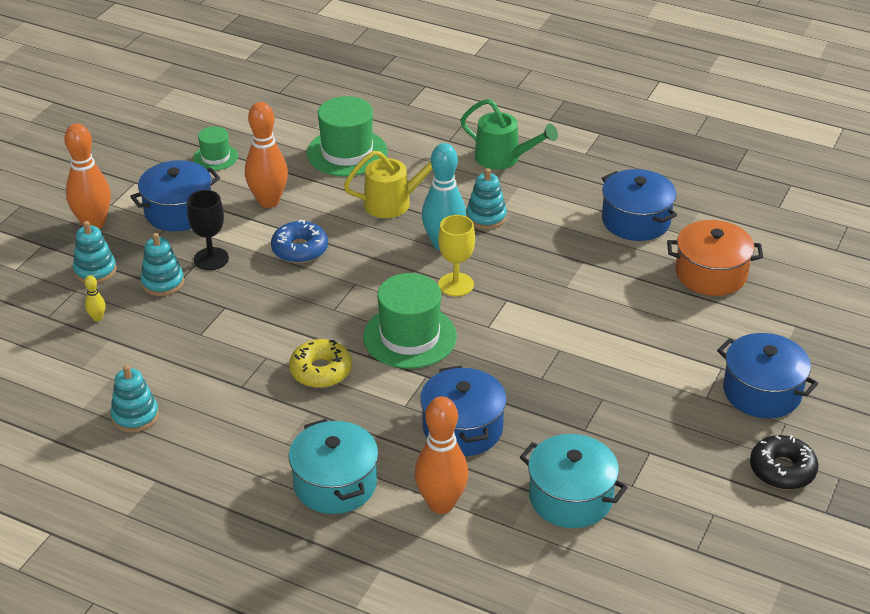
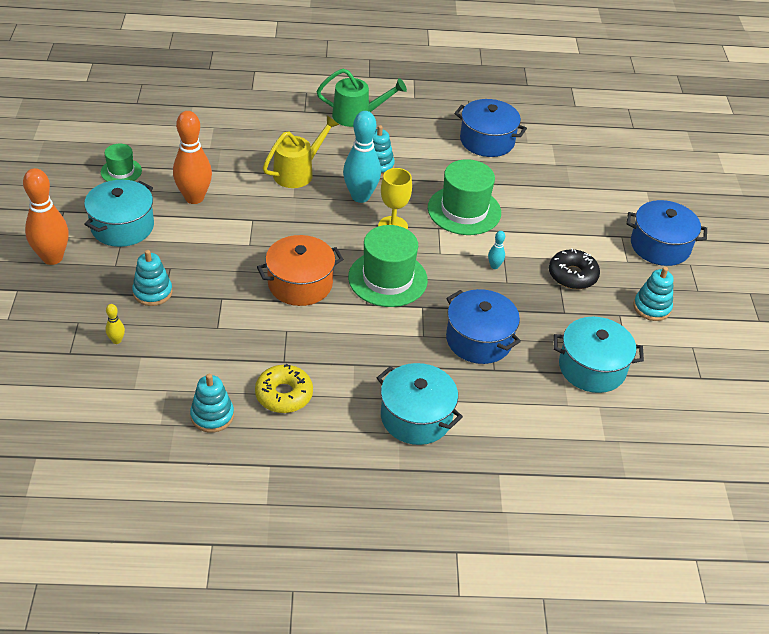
camera: 30 degrees left, 5 degrees up
(95, 270) = (84, 299): turquoise stacking toy -> turquoise stacking toy (652, 307)
(179, 211) = (122, 226): blue pot -> turquoise pot
(211, 259) = (180, 260): black goblet -> none
(300, 249) = (249, 231): blue donut -> none
(321, 371) = (339, 328): yellow donut -> yellow donut (284, 395)
(347, 152) = (230, 140): green hat -> green hat (464, 210)
(441, 504) = (506, 405): orange bowling pin -> none
(540, 357) = (494, 266): none -> turquoise bowling pin
(711, 274) = (566, 167): orange pot -> orange pot (300, 284)
(782, 470) = (712, 299): black donut -> black donut (572, 275)

